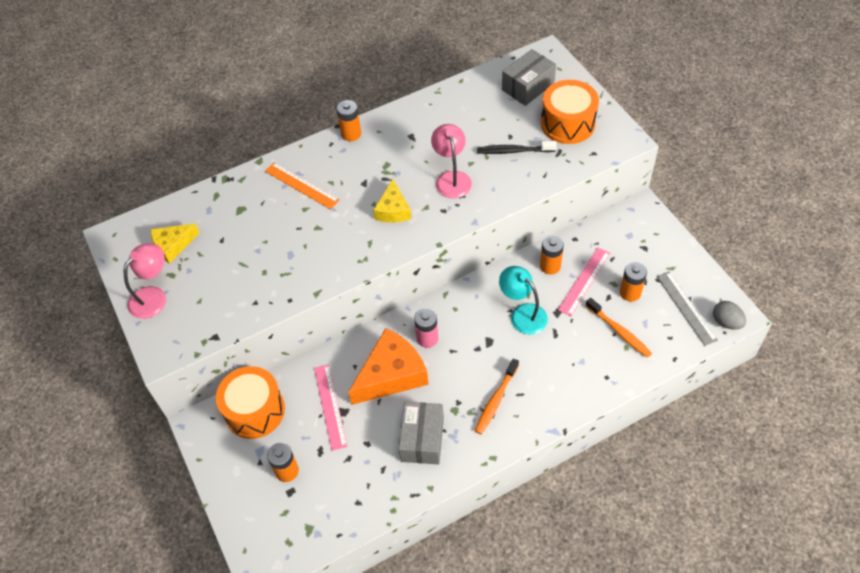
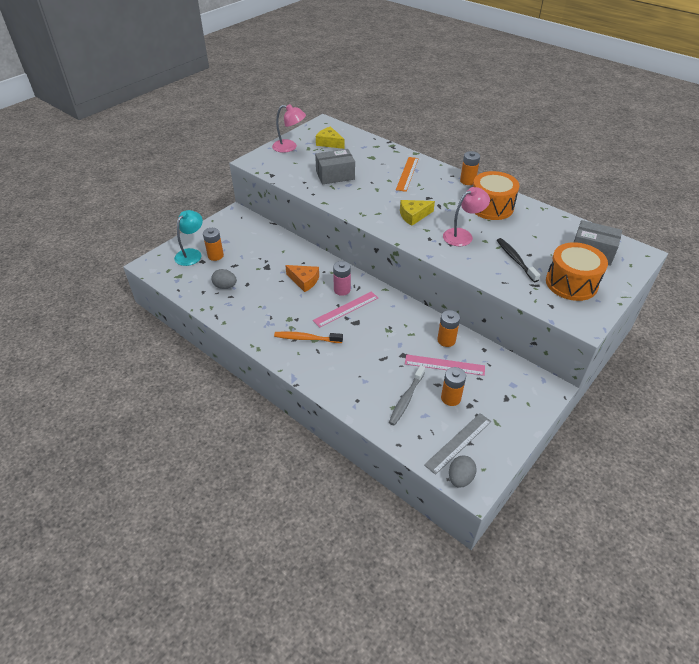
camera: 65 degrees right, 10 degrees down
(254, 411) = (252, 231): orange drum -> orange drum (491, 207)
(330, 406) = (268, 260): pink ruler -> pink ruler (346, 309)
(360, 471) = (225, 286): none -> grey egg
(391, 374) = (304, 281): orange cheese -> orange cheese, size x0.58
(422, 439) = (259, 308): grey box -> grey box (335, 175)
(522, 314) = (390, 335): turquoise lamp -> turquoise lamp (191, 254)
(619, 331) = (406, 399): orange toothbrush -> grey toothbrush

